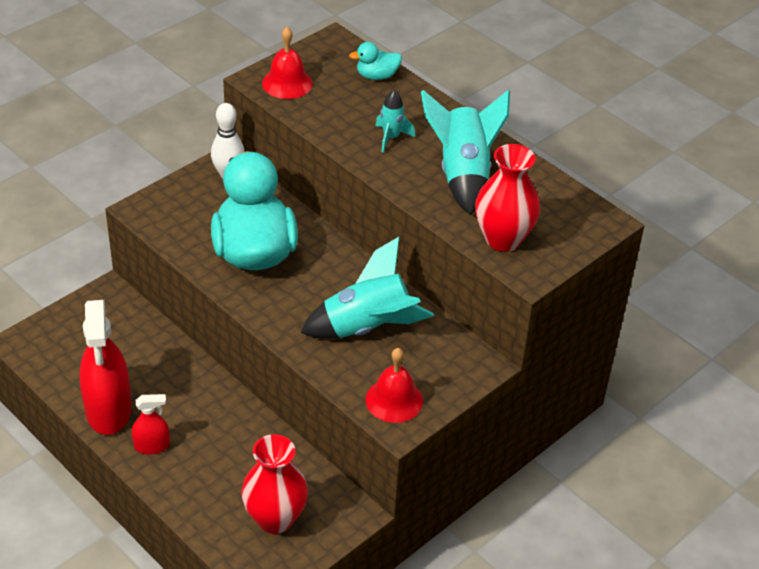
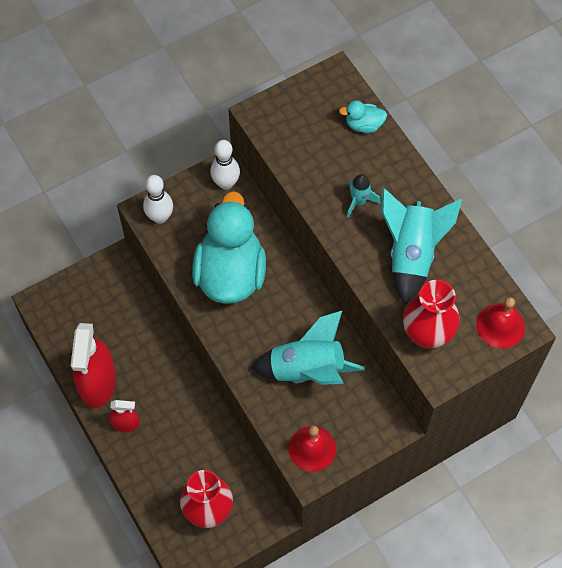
camera: 15 degrees right, 20 degrees up
(159, 212) = (160, 217): none -> white bowling pin
(287, 83) = (282, 122): red bell -> red bell (500, 326)

